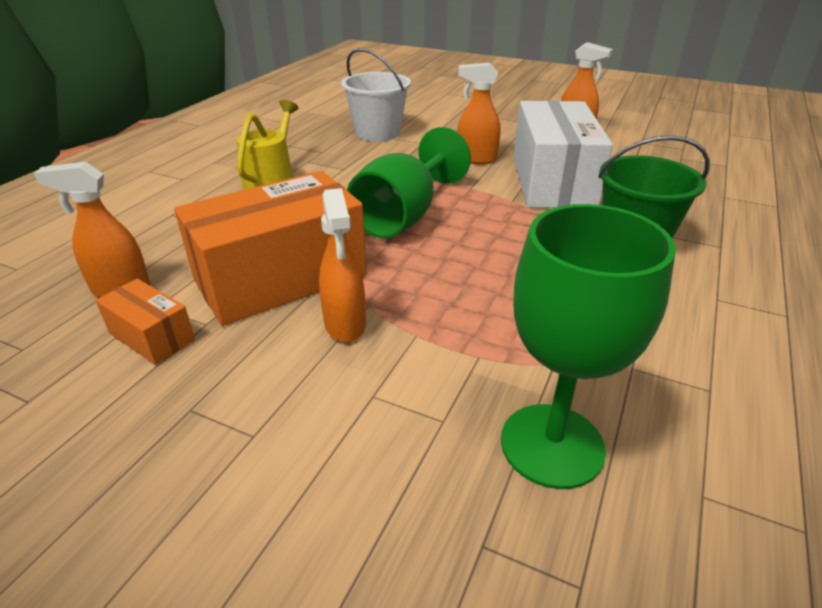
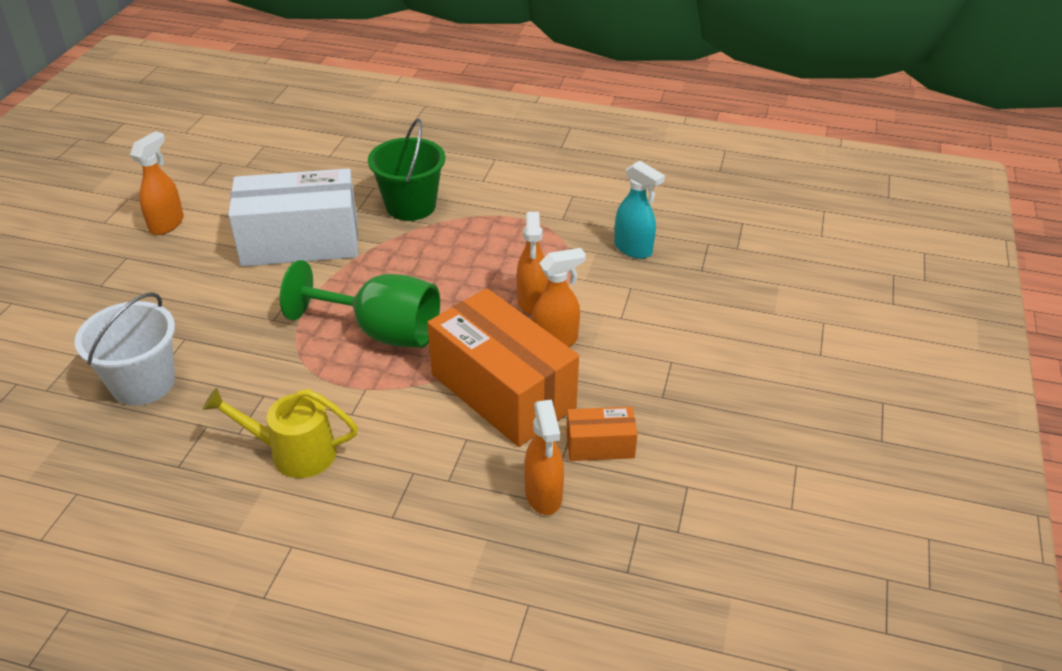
camera: 100 degrees left, 5 degrees up
(152, 336) = (600, 445): orange box -> orange box turned 60 degrees clockwise
(476, 159) = (241, 293): orange spray bottle -> orange spray bottle (532, 301)
(552, 445) = (633, 249): green goblet -> turquoise spray bottle

